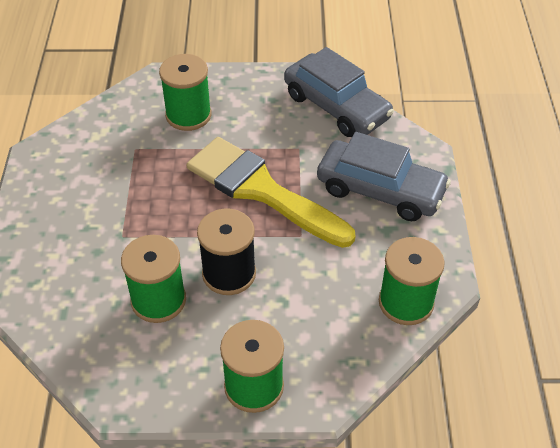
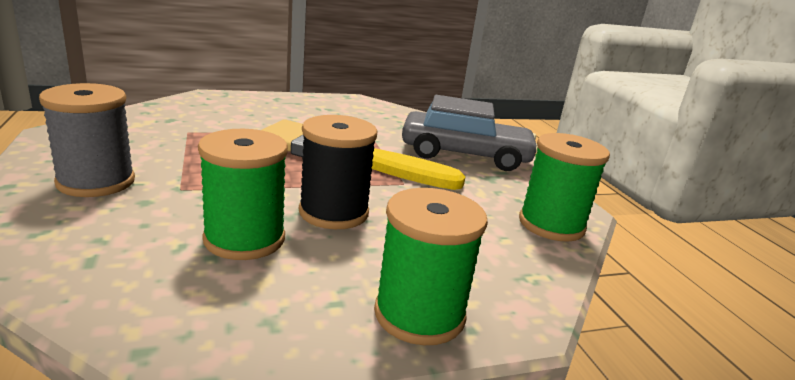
camera: 20 degrees left, 25 degrees down
(65, 225) = (96, 182): none -> grey spool
(188, 115) = (245, 114): green spool -> none
(336, 107) = (391, 113): grey car -> none

